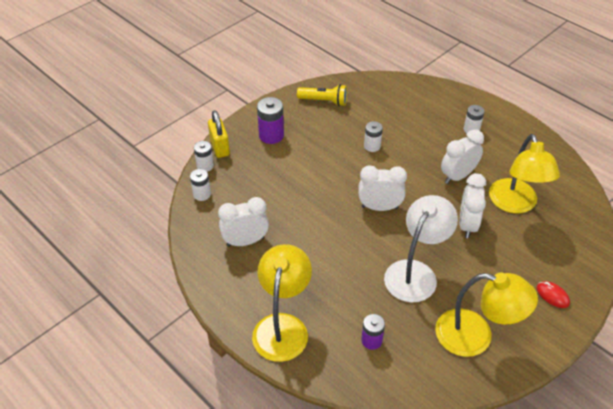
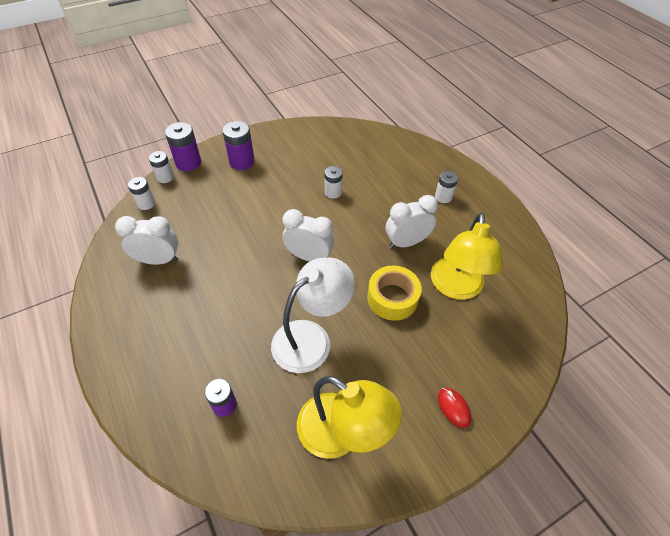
camera: 15 degrees right, 5 degrees up
(220, 147) = (188, 163): yellow padlock -> purple battery
(282, 326) = (142, 361): yellow lamp -> none
(324, 101) = (309, 140): yellow flashlight -> none
(467, 225) = (392, 298): white clock -> yellow tape

